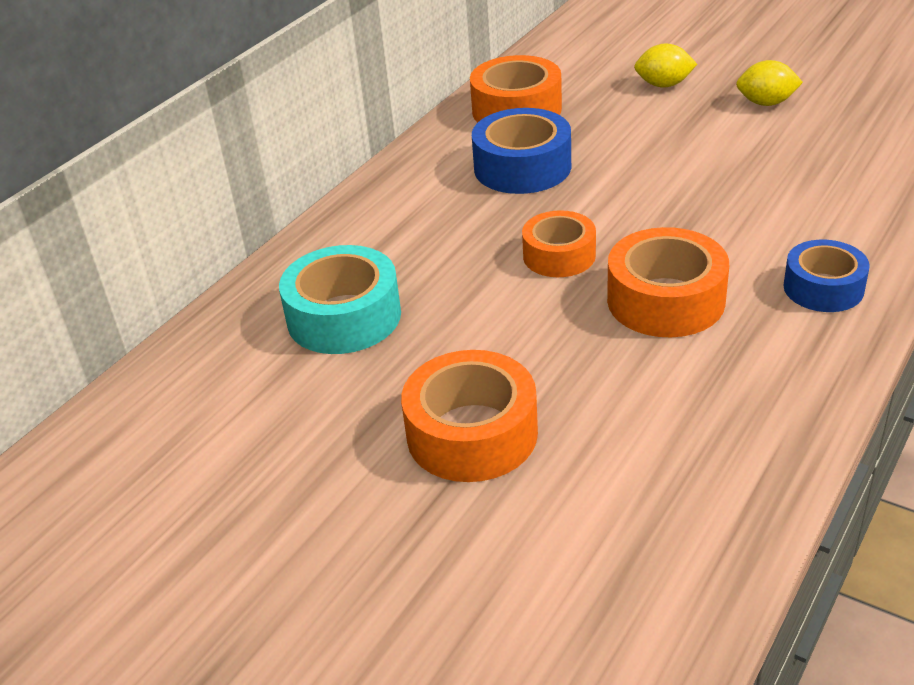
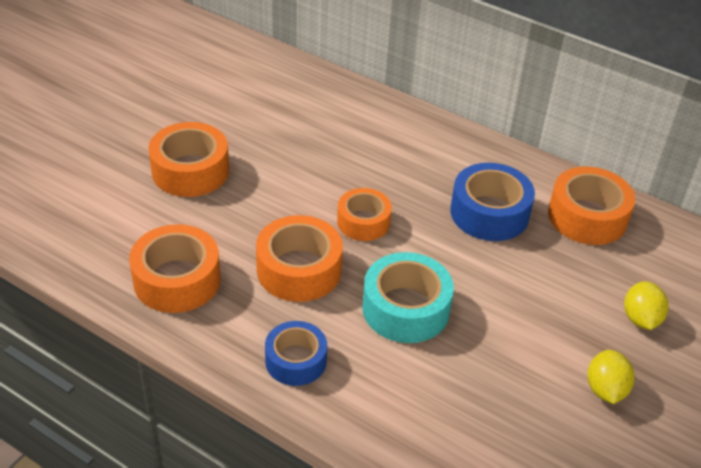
camera: 85 degrees right, 5 degrees up
(344, 317) = (312, 123): turquoise tape -> turquoise tape (405, 308)
(724, 410) = (177, 280): none -> orange tape

